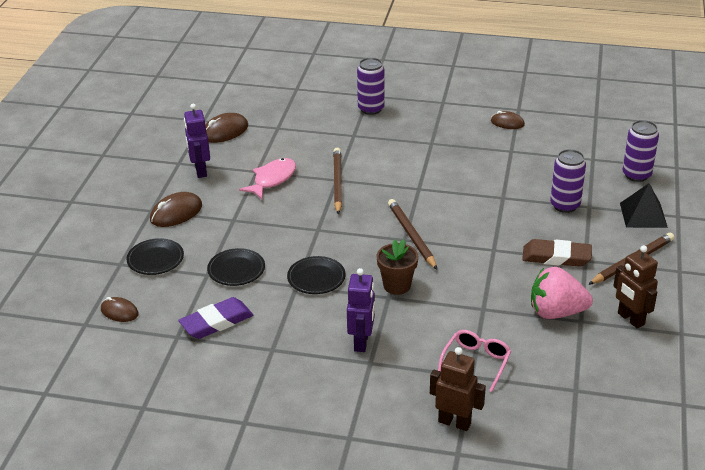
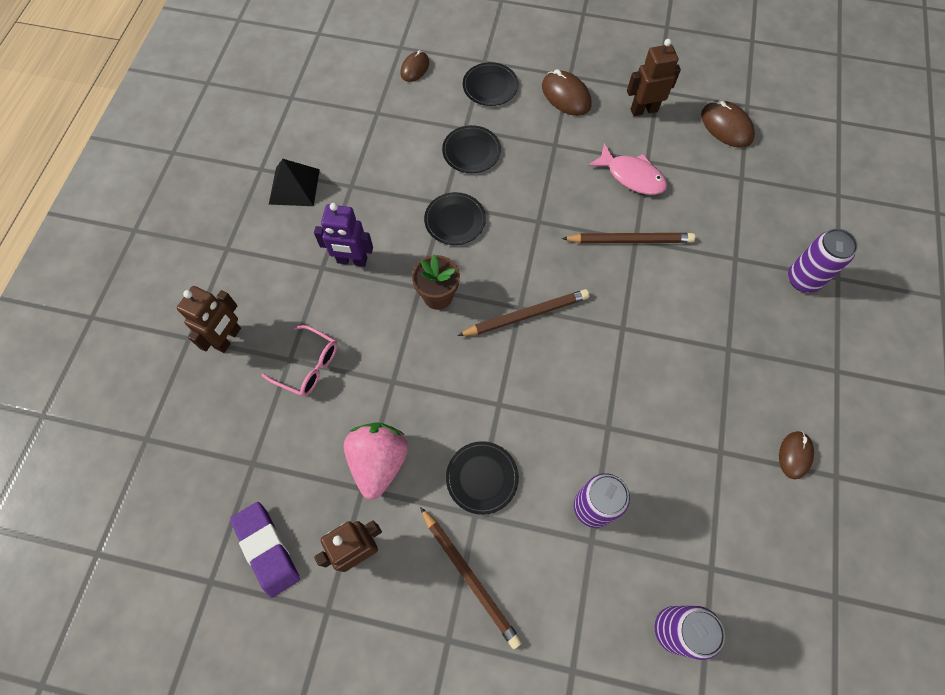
camera: 90 degrees right, 30 degrees up
(200, 171) = (643, 110): purple robot -> brown robot
(216, 322) = (394, 140): purple eraser -> purple eraser (267, 549)
(556, 257) = (482, 478): brown eraser -> black plate
(643, 215) = (573, 617): black pyramid -> black pyramid (294, 186)

